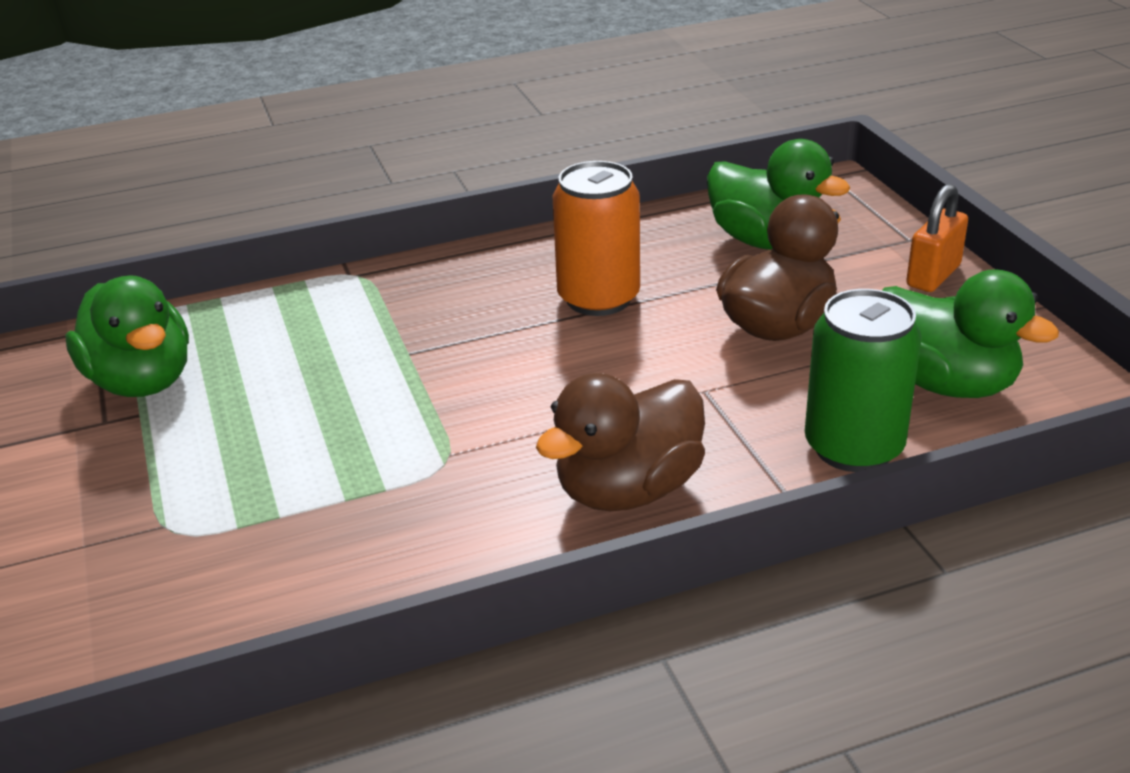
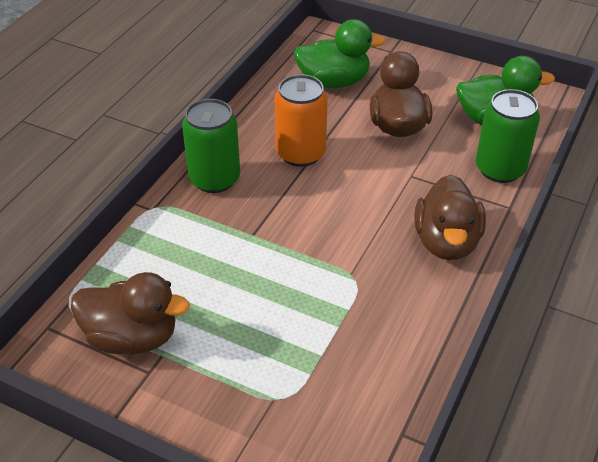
camera: 45 degrees left, 10 degrees up
(142, 381) = (132, 337): green duck -> brown duck
(458, 278) = (214, 179): none -> green can
(933, 276) = (424, 66): orange padlock -> none

